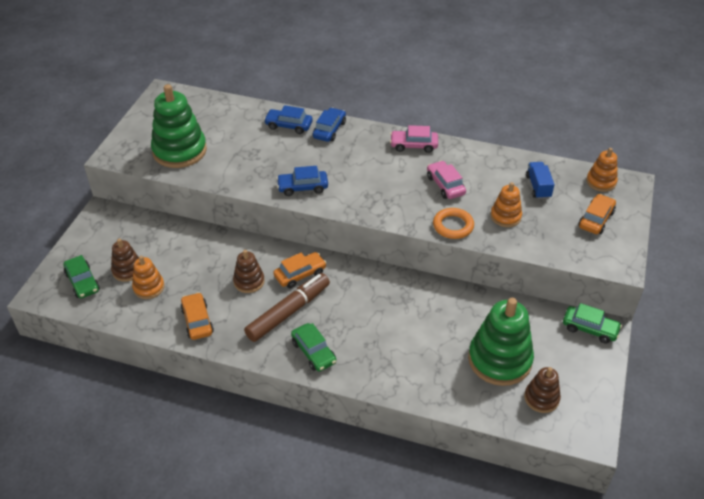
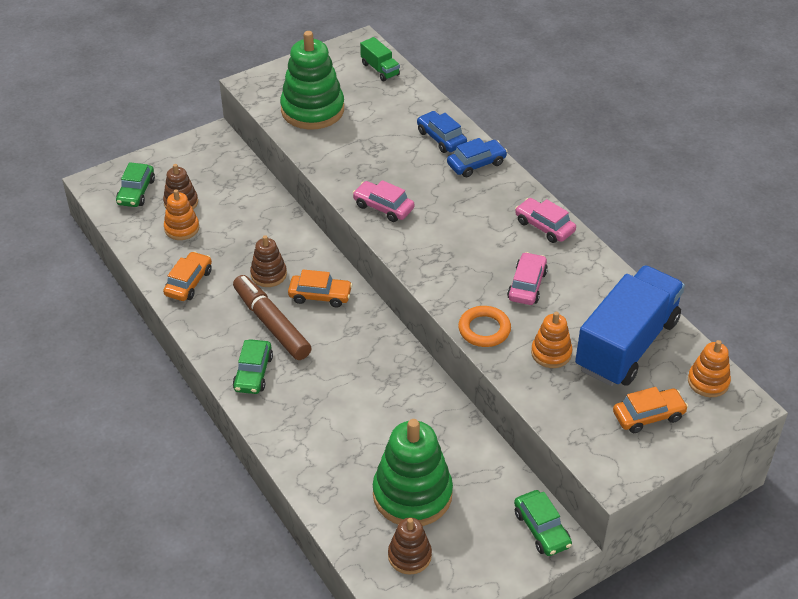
camera: 40 degrees right, 0 degrees up
(196, 103) = (380, 69): none -> green truck
(288, 312) = (271, 324): brown marker -> brown marker turned 120 degrees counterclockwise
(302, 187) = (383, 207): blue car -> pink car
(538, 187) = (627, 345): blue truck -> blue truck, size x2.33

